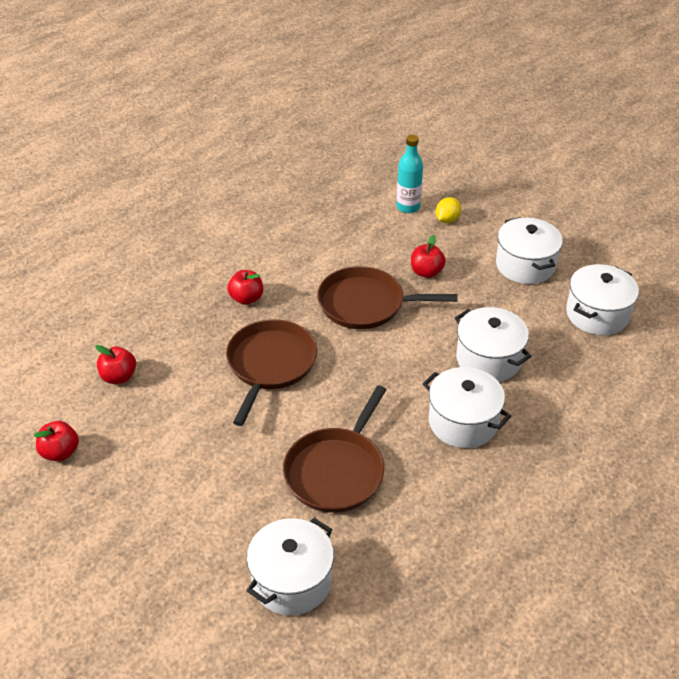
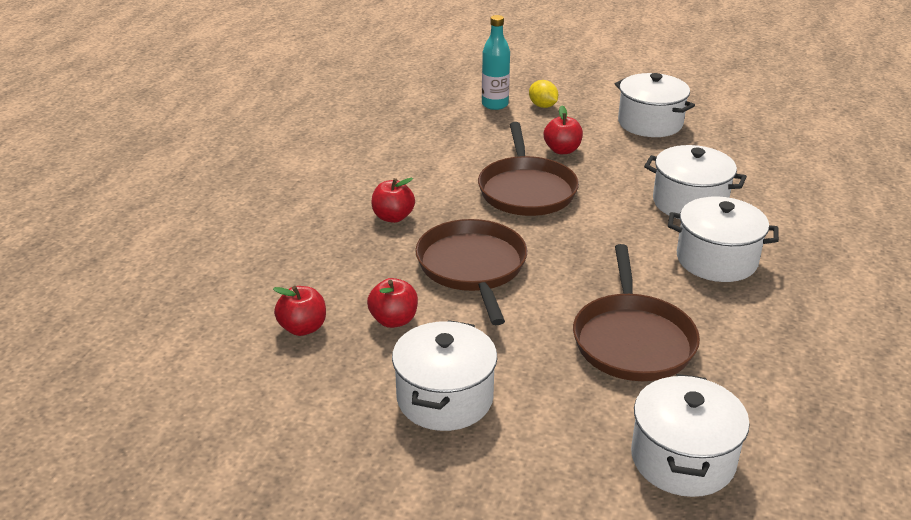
camera: 25 degrees left, 10 degrees down
(60, 452) = (290, 425): red apple -> red apple (394, 320)
(366, 304) = (526, 190): brown pan -> brown pan turned 75 degrees counterclockwise
(447, 220) = (542, 106): yellow lemon -> yellow lemon turned 45 degrees counterclockwise
(597, 314) = (751, 143): white pot -> white pot (444, 398)

